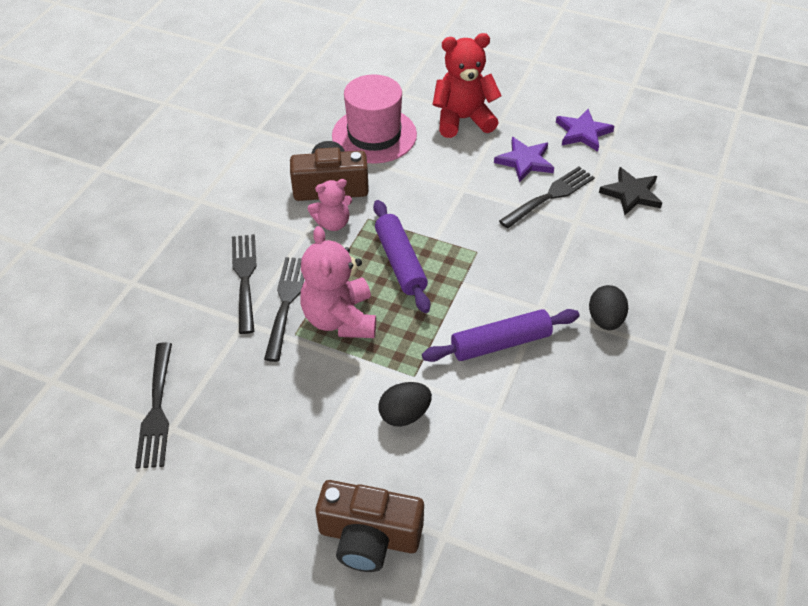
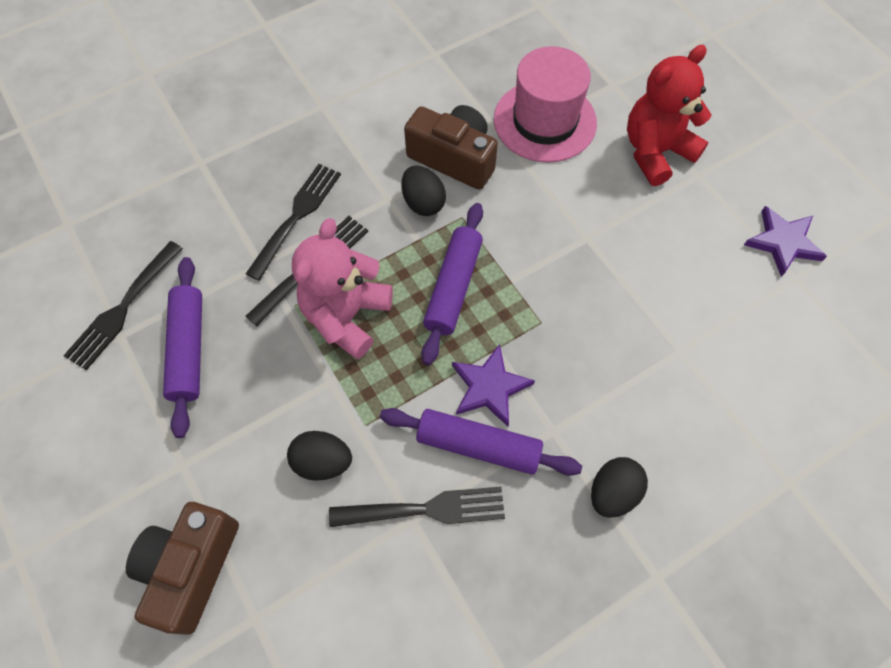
camera: 35 degrees right, 15 degrees up
(237, 405) = (189, 349): none -> purple rolling pin
(333, 223) = (423, 202): pink teddy bear -> black egg
(369, 536) = (191, 568): brown camera -> brown camera turned 60 degrees clockwise
(463, 119) = (655, 152): red teddy bear -> red teddy bear turned 60 degrees counterclockwise
(525, 161) = (683, 242): purple star -> purple star (489, 387)
(550, 196) = (677, 302): black fork -> black fork (426, 509)
(631, 193) = (776, 354): black star -> none

